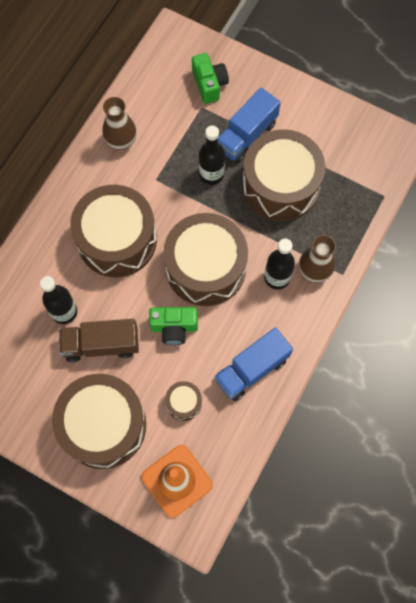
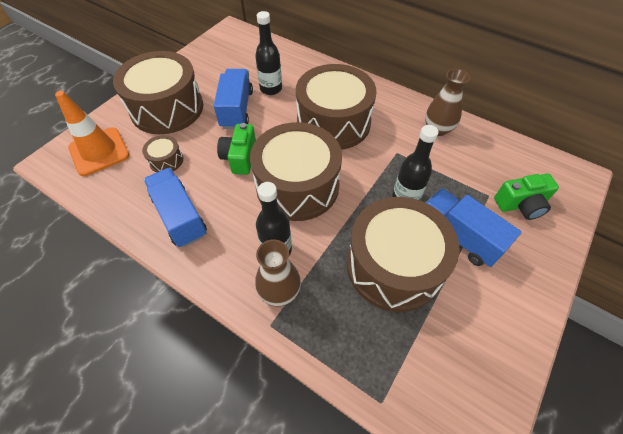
camera: 95 degrees right, 15 degrees down
(101, 344) = (236, 109): brown truck -> blue truck

